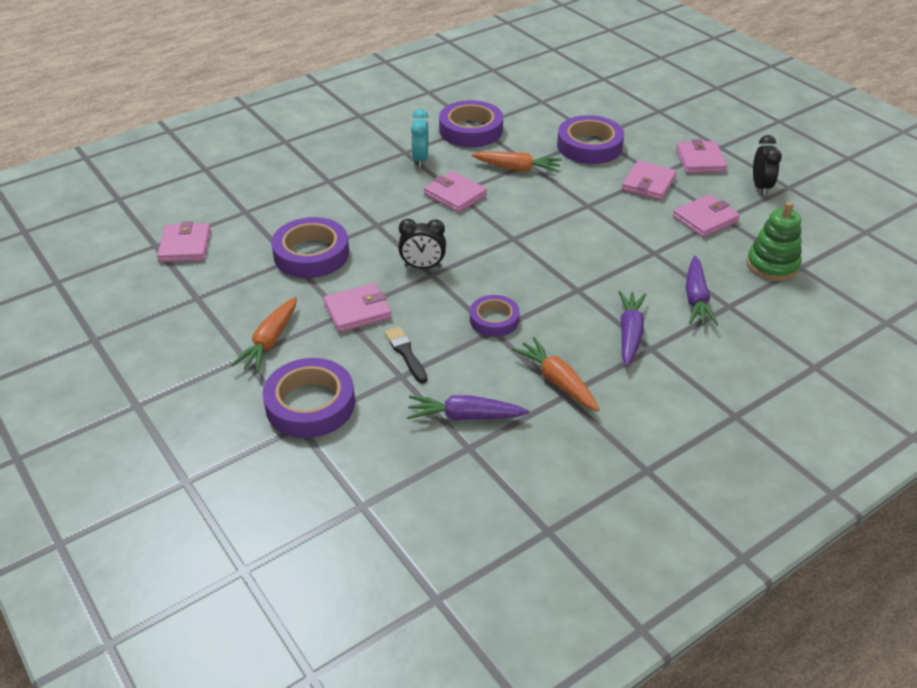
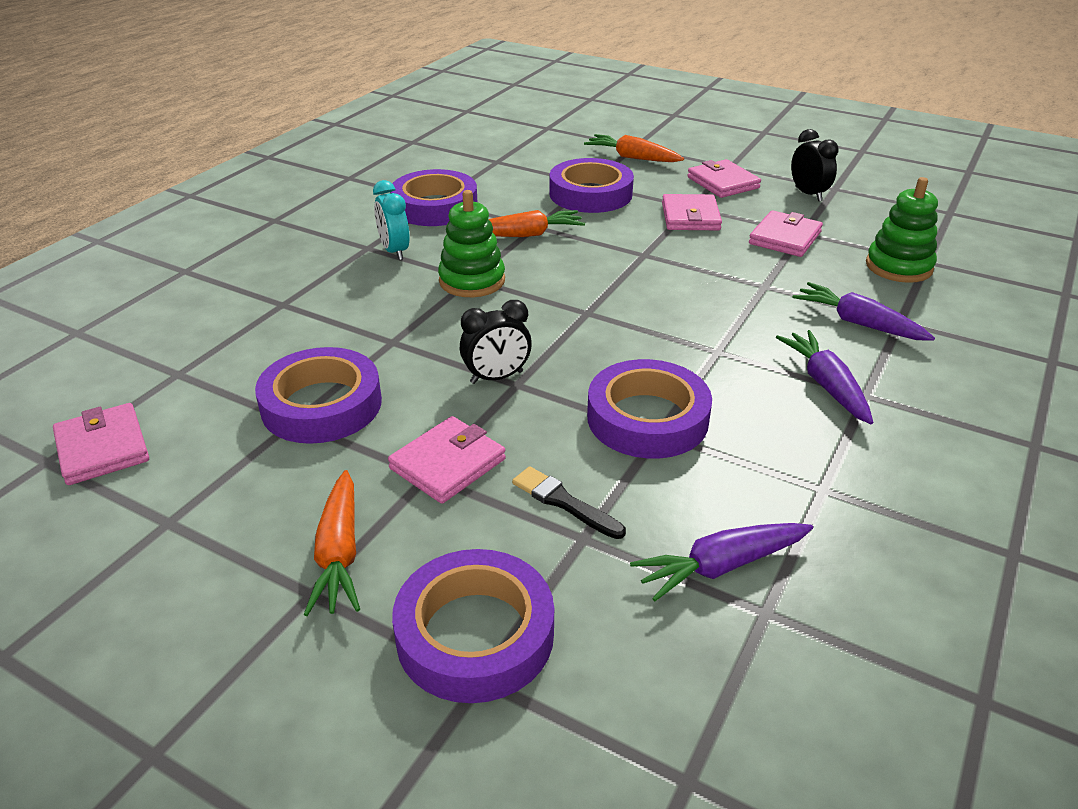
camera: 25 degrees left, 5 degrees down
(455, 195) = (472, 281): pink wallet -> green stacking toy
(494, 320) = (647, 418): purple tape -> purple tape, size x1.64
(557, 381) = (797, 473): orange carrot -> orange carrot (632, 158)
(696, 299) = (858, 323): purple carrot -> purple carrot turned 150 degrees clockwise

